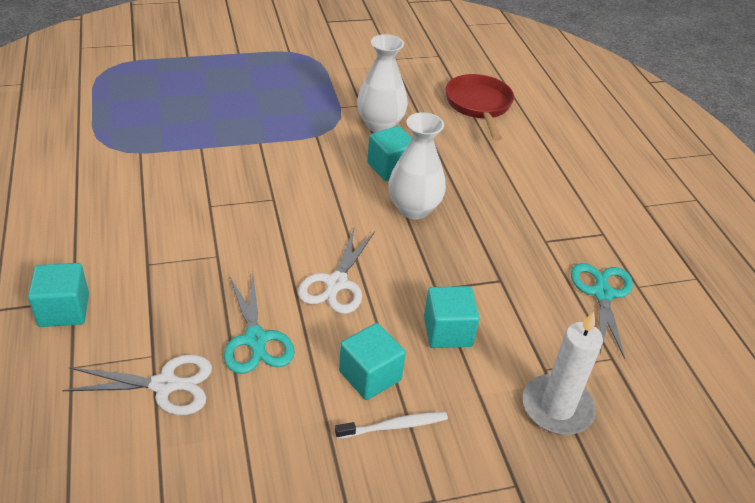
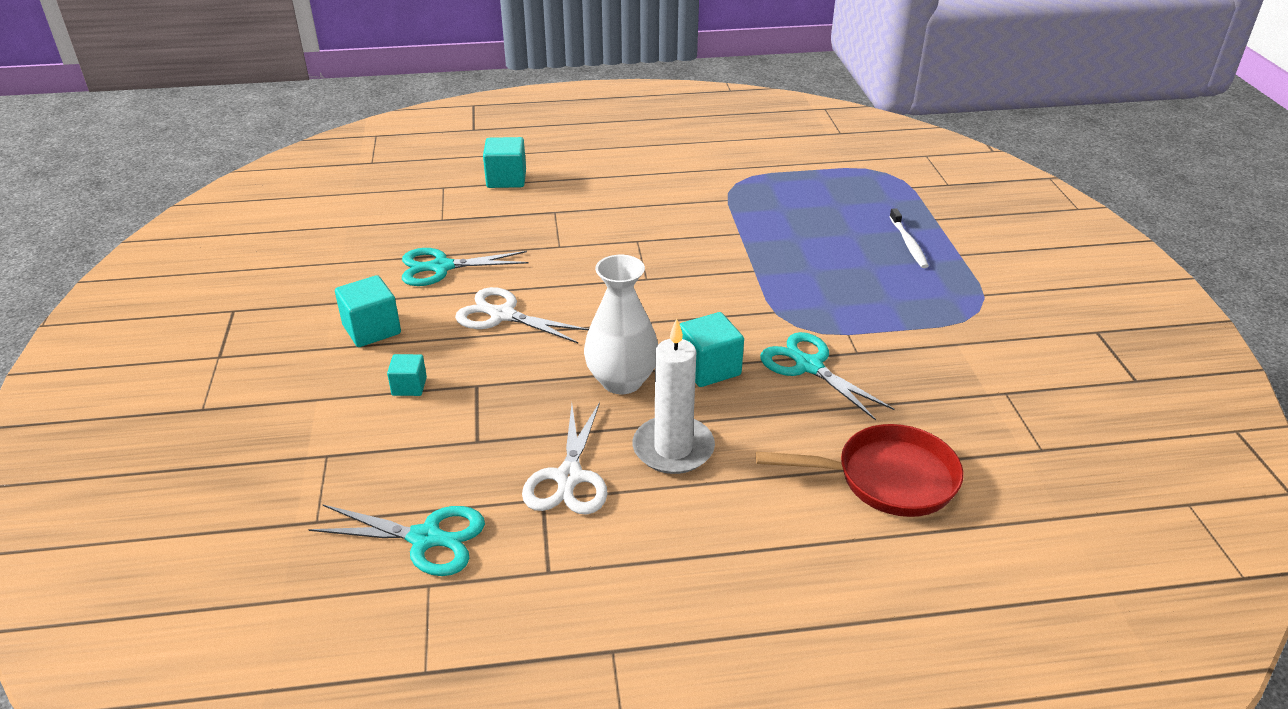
camera: 100 degrees right, 5 degrees down
(165, 385) = (407, 225): white scissors -> white scissors (569, 477)
(380, 125) = (809, 366): white vase -> turquoise scissors
(394, 426) = (307, 340): white toothbrush -> white toothbrush (908, 243)
(447, 331) = (409, 386): turquoise cube -> turquoise cube, size x0.61
(557, 407) = (271, 455): white candle -> white candle (673, 448)

